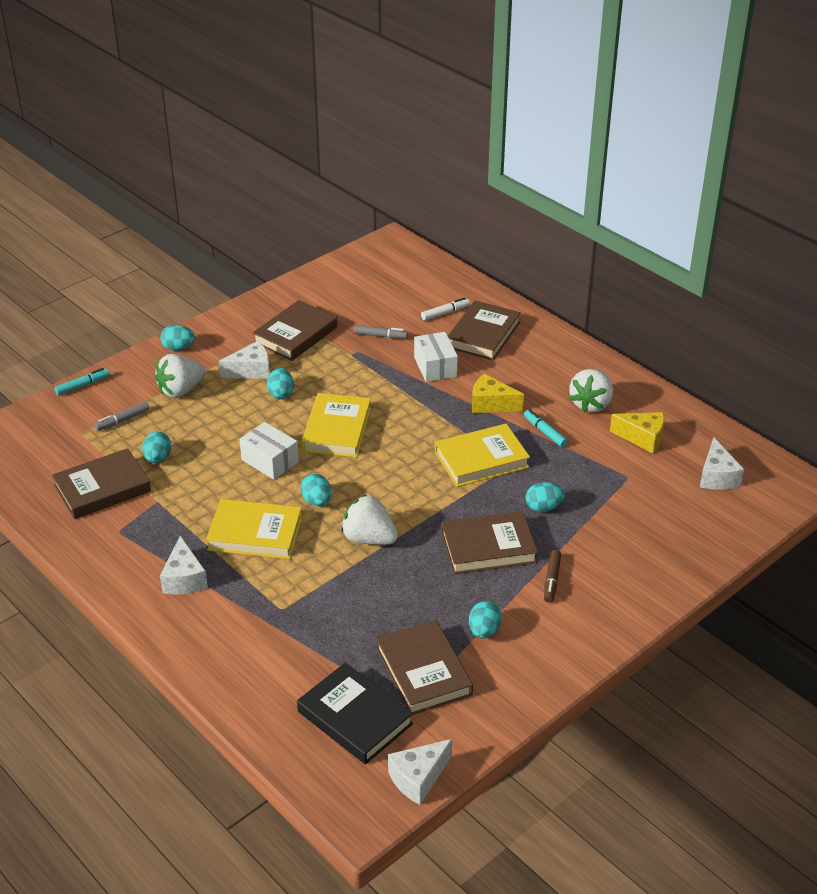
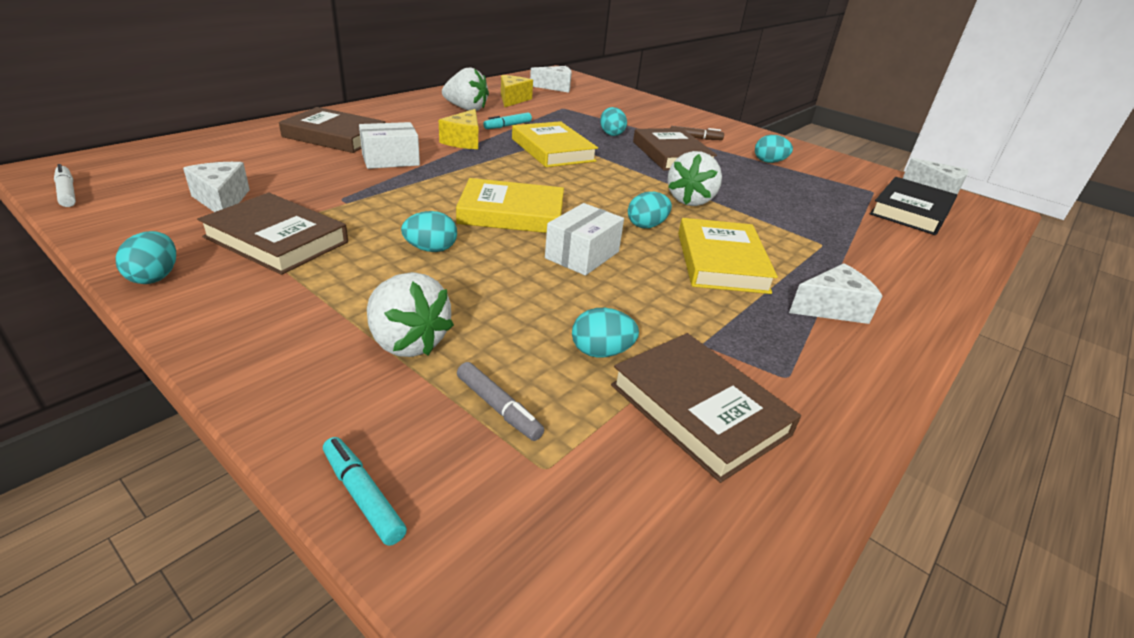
camera: 100 degrees left, 5 degrees down
(178, 348) = (260, 356): turquoise egg -> turquoise egg (155, 277)
(251, 370) = (364, 274): white cheese -> white cheese (222, 200)
(381, 336) = (310, 184): grey marker -> none
(423, 671) = (833, 184): brown book -> none
(445, 313) = (277, 149): white marker -> white marker (67, 192)

